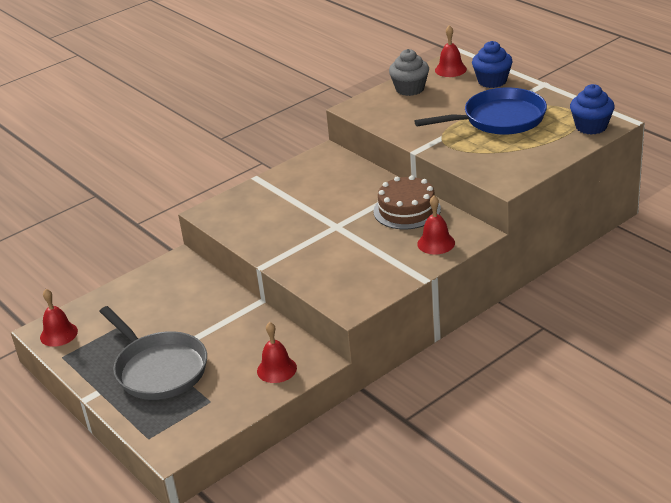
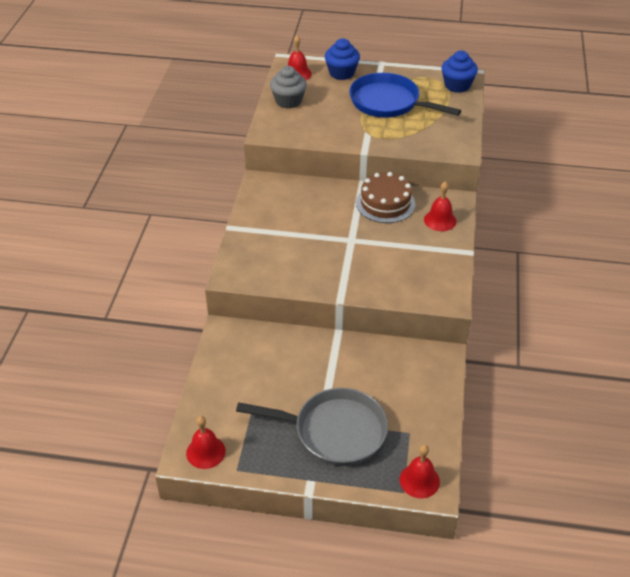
camera: 45 degrees left, 10 degrees up
(276, 369) = (423, 378): red bell -> red bell (419, 480)
(499, 119) = (389, 103): blue pan -> blue pan turned 90 degrees counterclockwise

